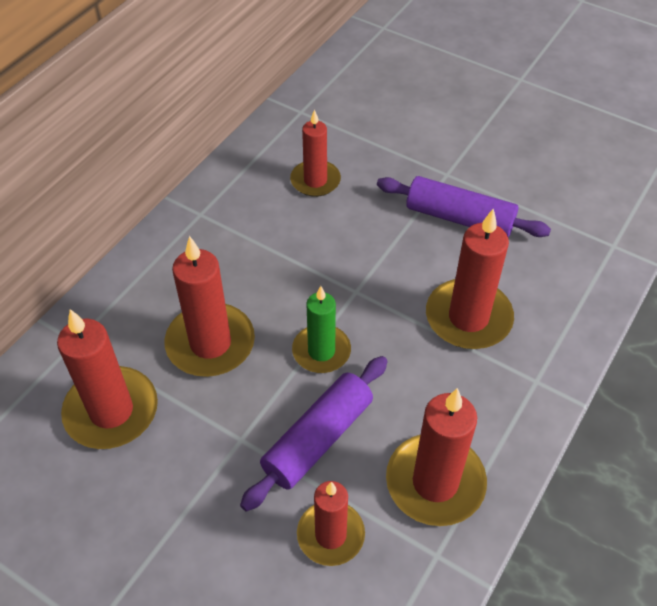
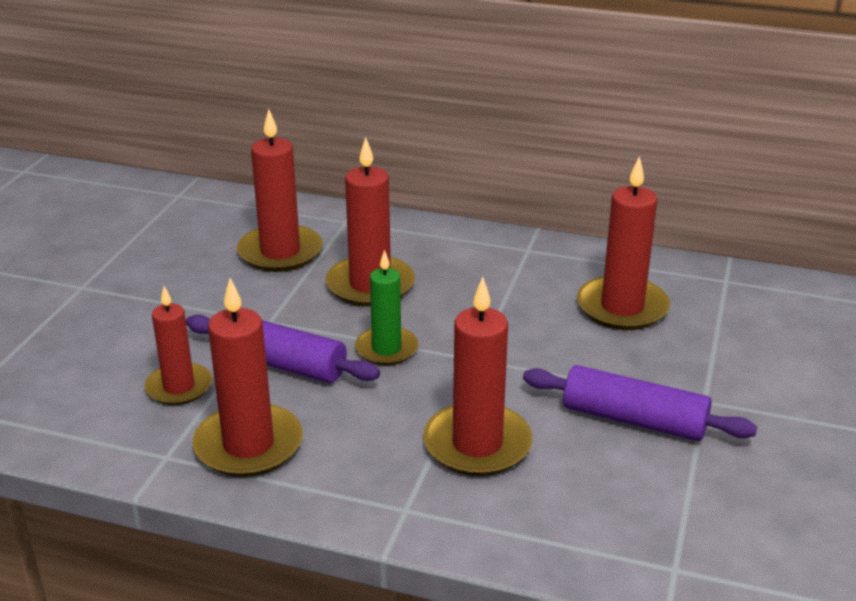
camera: 75 degrees right, 20 degrees down
(315, 181) = (622, 307): red candle -> red candle, size x1.53
(459, 218) = (634, 419): purple rolling pin -> purple rolling pin turned 75 degrees counterclockwise

